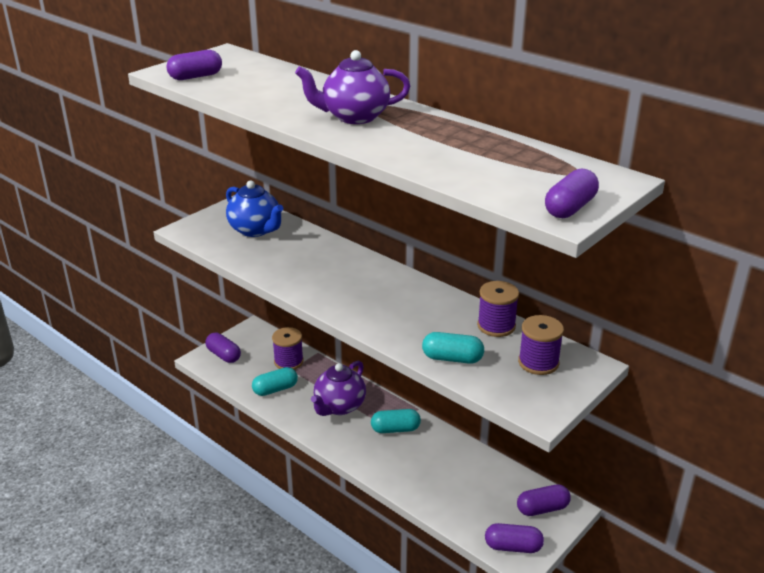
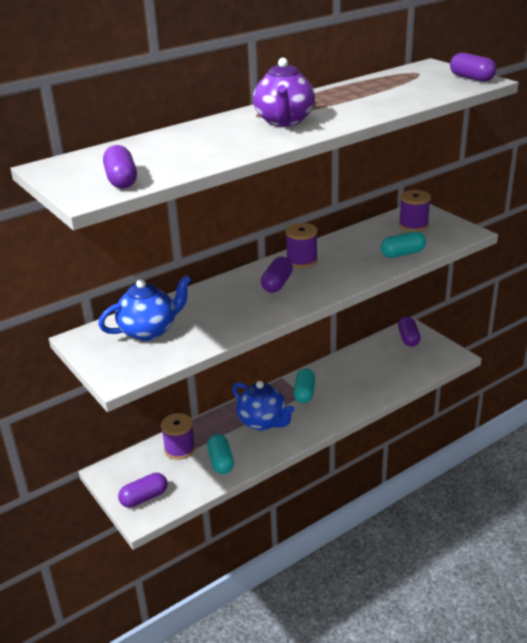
camera: 75 degrees left, 0 degrees up
(339, 406) = (262, 422): purple teapot -> blue teapot
(452, 358) = (402, 254): turquoise capsule -> turquoise capsule turned 45 degrees clockwise
(496, 326) = (364, 233): purple spool -> purple spool (301, 260)
(513, 547) = (443, 357): purple capsule -> purple capsule (277, 284)

